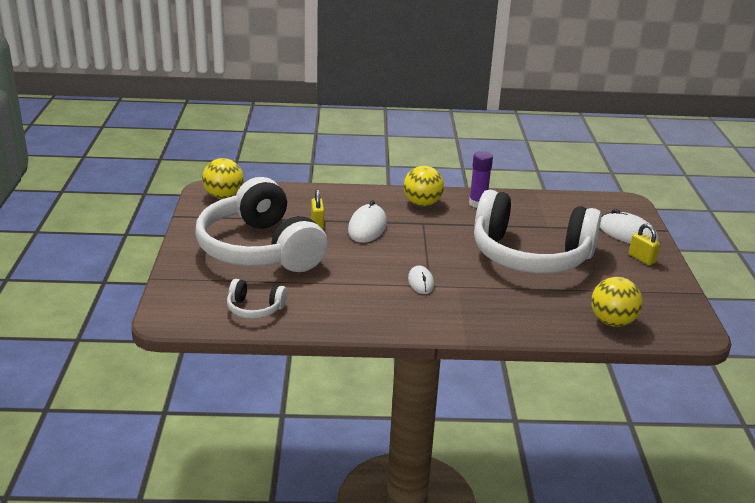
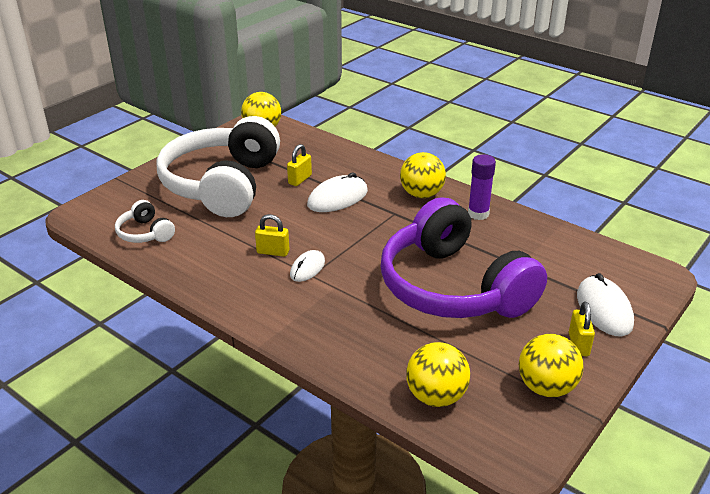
camera: 40 degrees right, 5 degrees up
(379, 281) = (273, 252): none -> yellow padlock
(530, 255) = (453, 287): white headphones -> purple headphones
(658, 289) = (546, 387): none -> yellow ball

